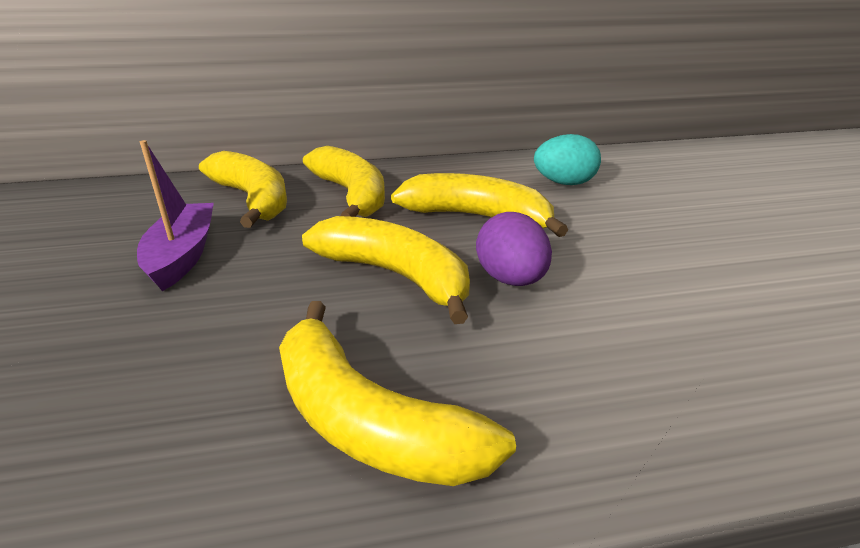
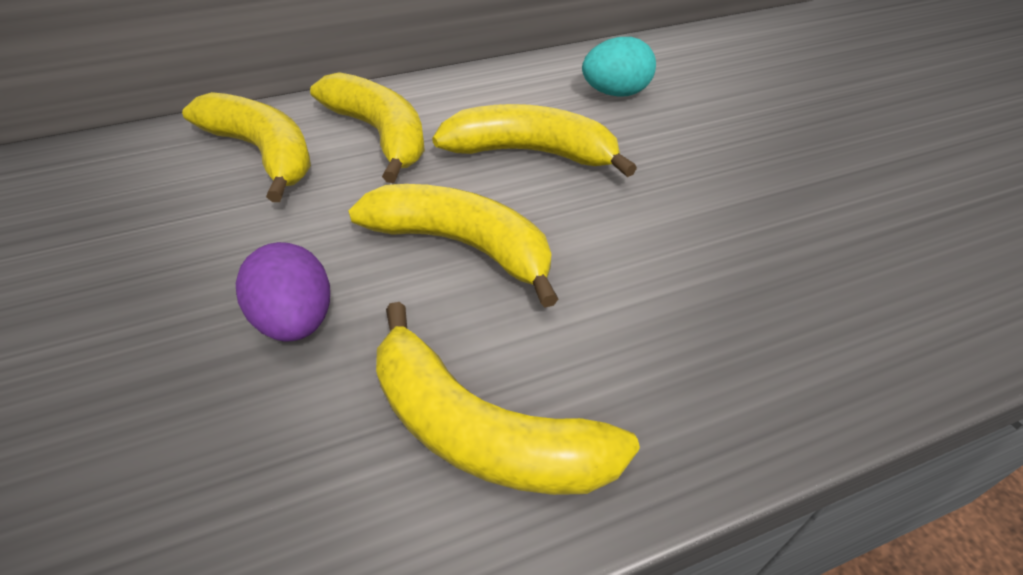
camera: 10 degrees left, 15 degrees up
(183, 255) = (208, 246): purple boat -> none
(511, 280) = (585, 236): purple egg -> purple egg (297, 320)

